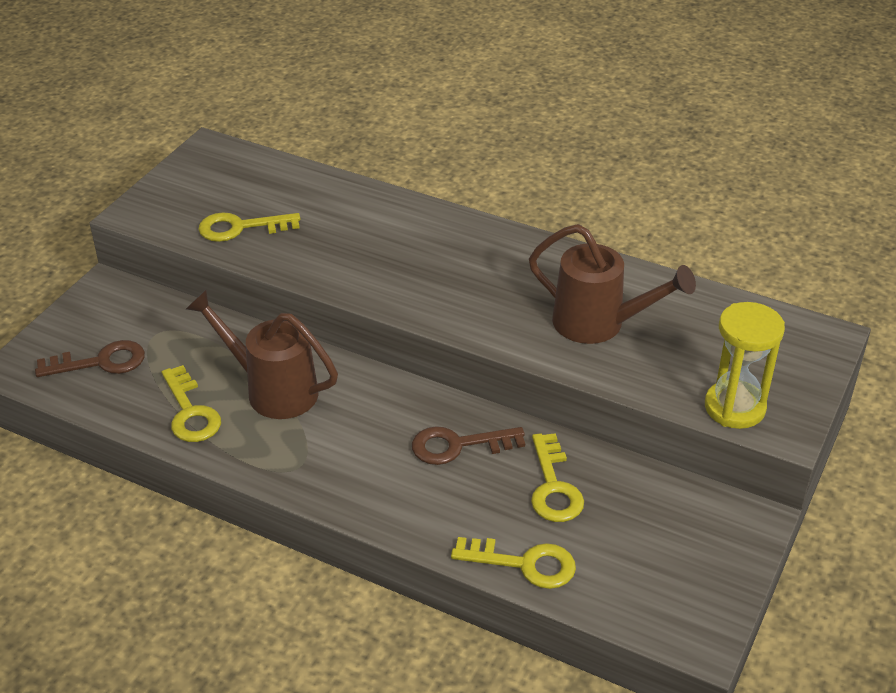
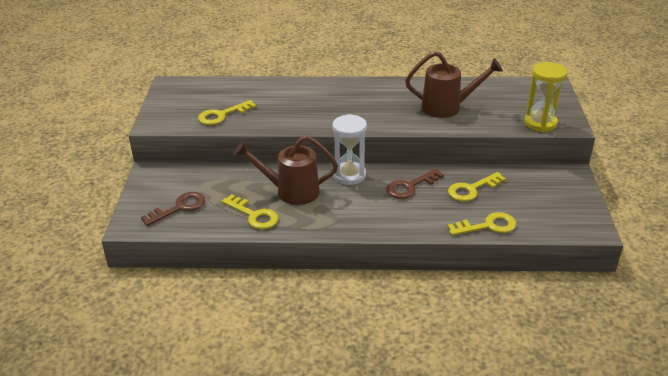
camera: 25 degrees left, 5 degrees down
(380, 391) = (349, 175): none -> white hourglass
(553, 487) = (472, 189): yellow key -> yellow key turned 90 degrees clockwise

